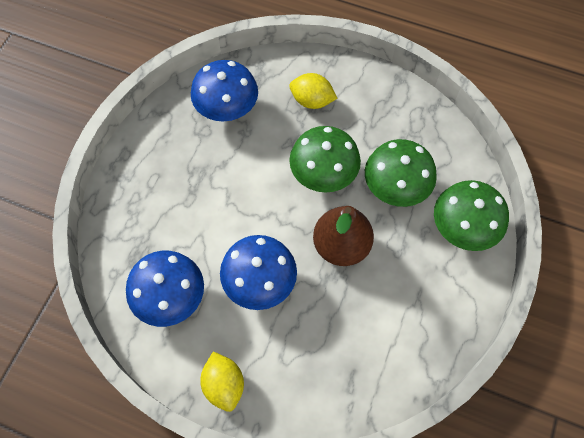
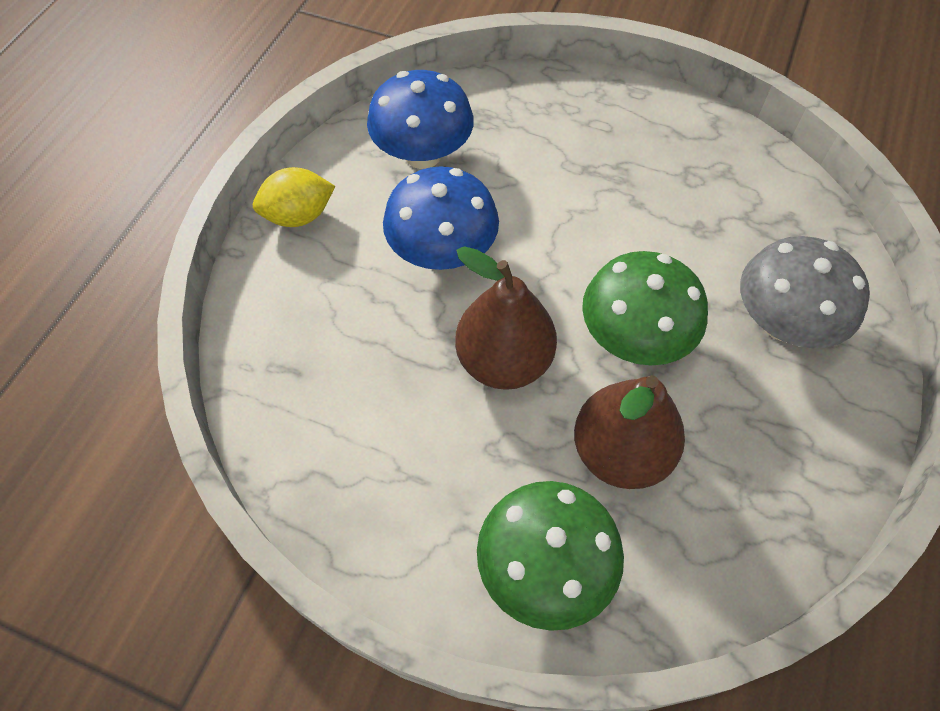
camera: 90 degrees right, 5 degrees down
(227, 109) = (738, 204): blue mushroom -> none
(312, 101) = (782, 323): yellow lemon -> grey mushroom
(395, 188) = (620, 452): green mushroom -> brown pear

